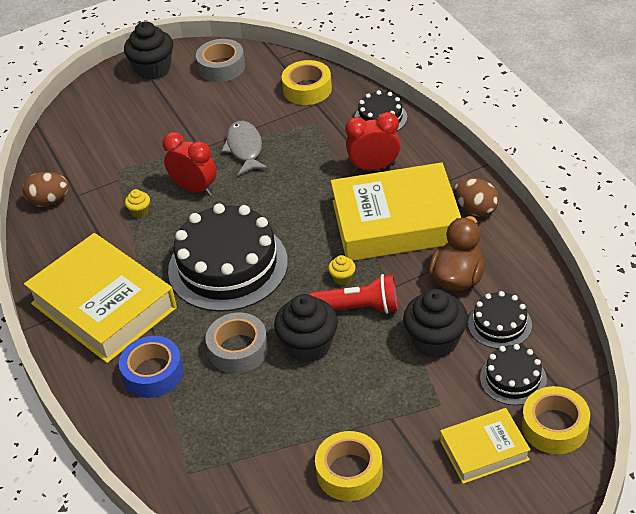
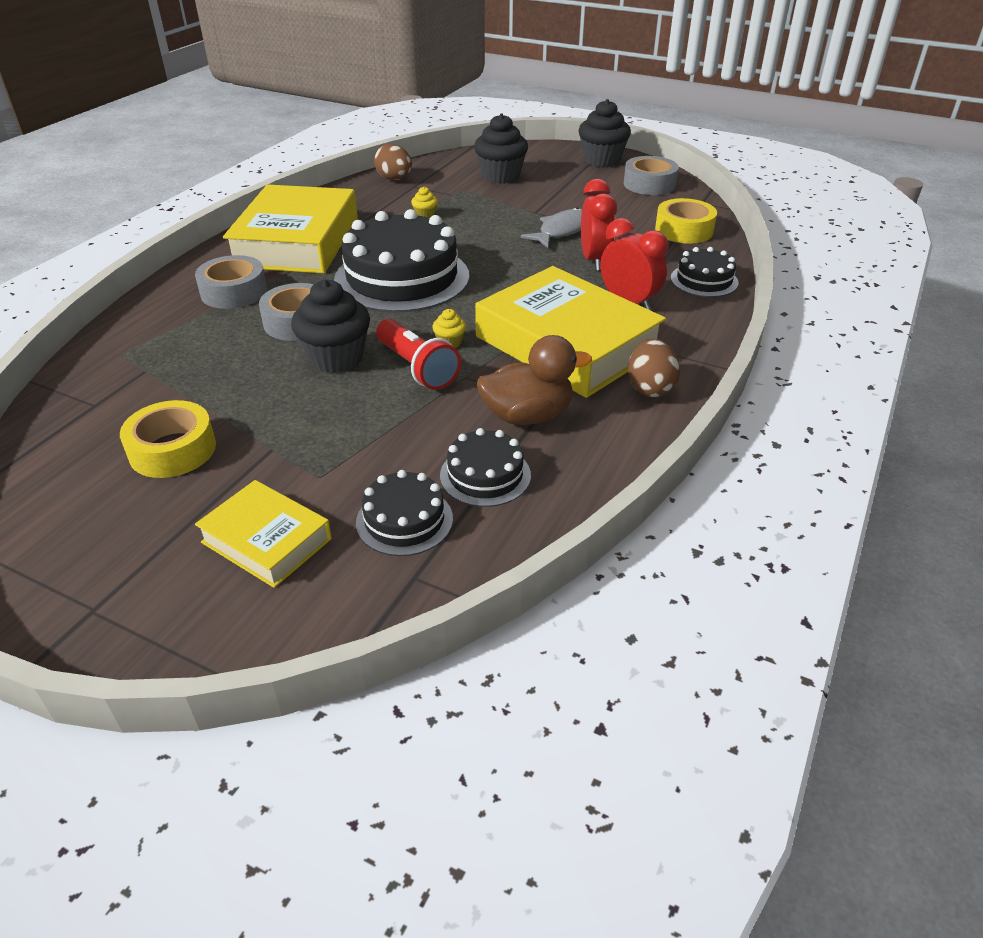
camera: 50 degrees right, 5 degrees down
(153, 373) = (234, 292): blue tape -> grey tape
(194, 189) = (481, 228): red clock -> red clock (594, 260)
(435, 341) = (414, 436): black cupcake -> black cupcake (500, 176)
(554, 427) = (348, 590): yellow tape -> none

